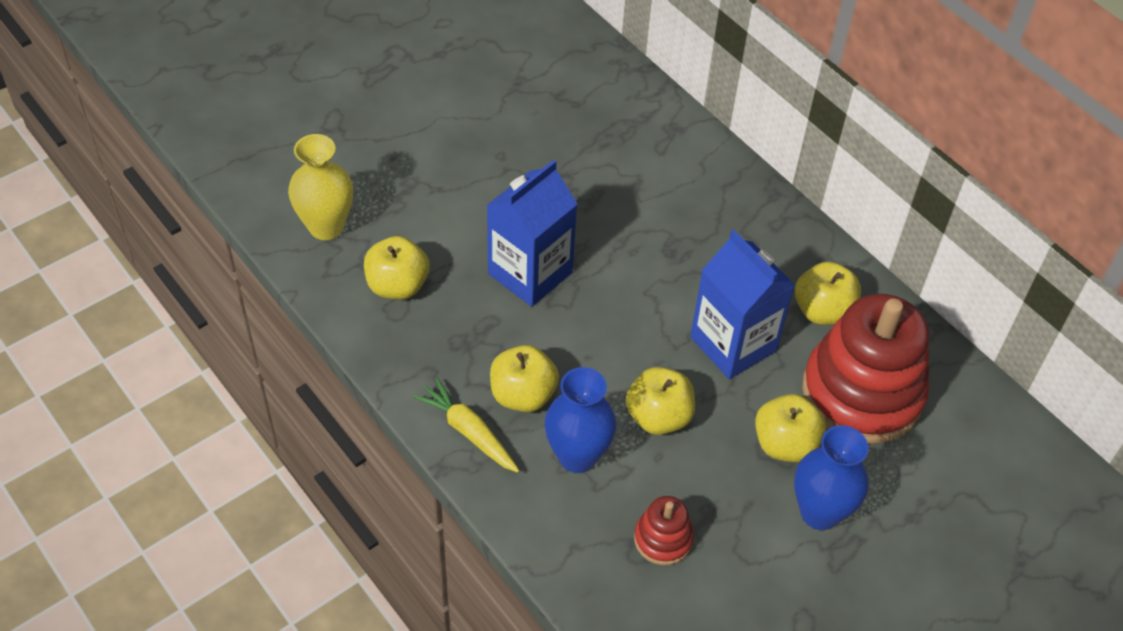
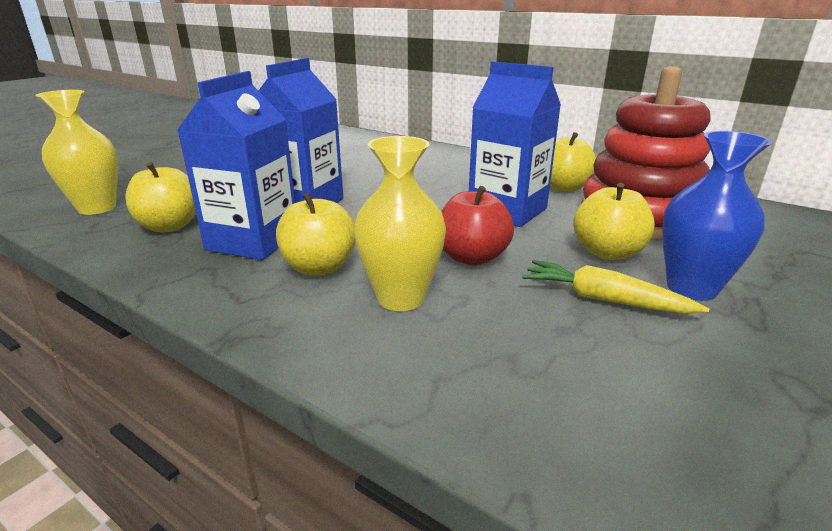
camera: 15 degrees left, 25 degrees down
(469, 432) = (260, 303): yellow carrot -> yellow carrot (603, 299)
(472, 334) = (253, 241): none -> blue carton
(577, 456) = (401, 298): blue vase -> yellow vase
(658, 417) = (472, 257): yellow apple -> red apple
(663, 539) = (548, 345): red stacking toy -> none

